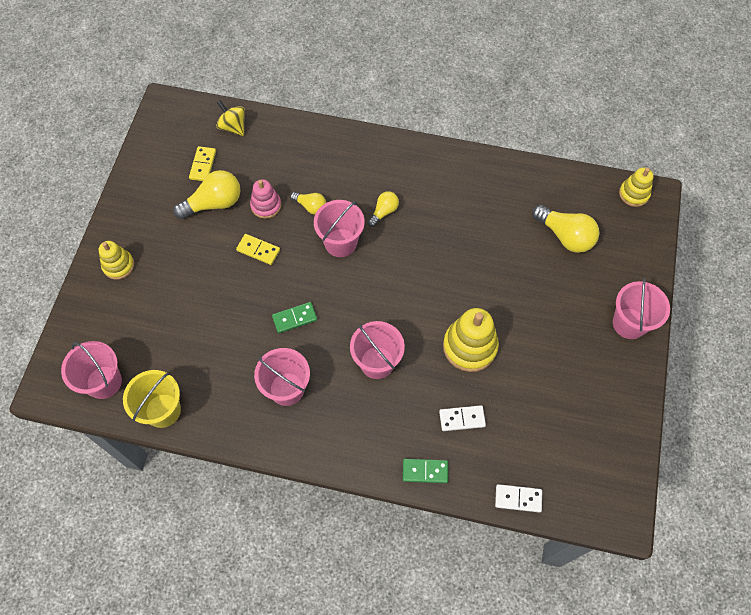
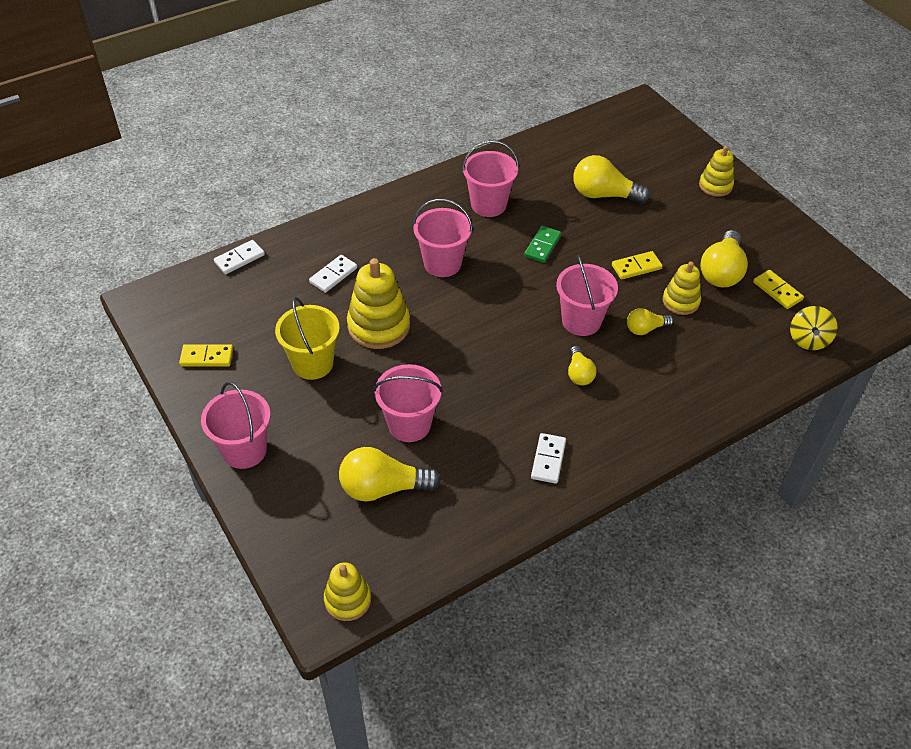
camera: 135 degrees right, 15 degrees down
(104, 382) = (614, 128): pink bucket -> pink bucket (409, 424)
(163, 410) = (554, 141): yellow bucket -> yellow bucket (312, 363)
(199, 325) = (603, 195): none -> yellow light bulb
(233, 127) = (808, 340): yellow spinning top -> yellow spinning top turned 105 degrees clockwise
(266, 205) = (680, 301): pink stacking toy -> yellow stacking toy
(425, 471) = (328, 228): green domino -> none
(459, 180) = (548, 460): none -> white domino
(607, 418) = (207, 357): none -> yellow domino

